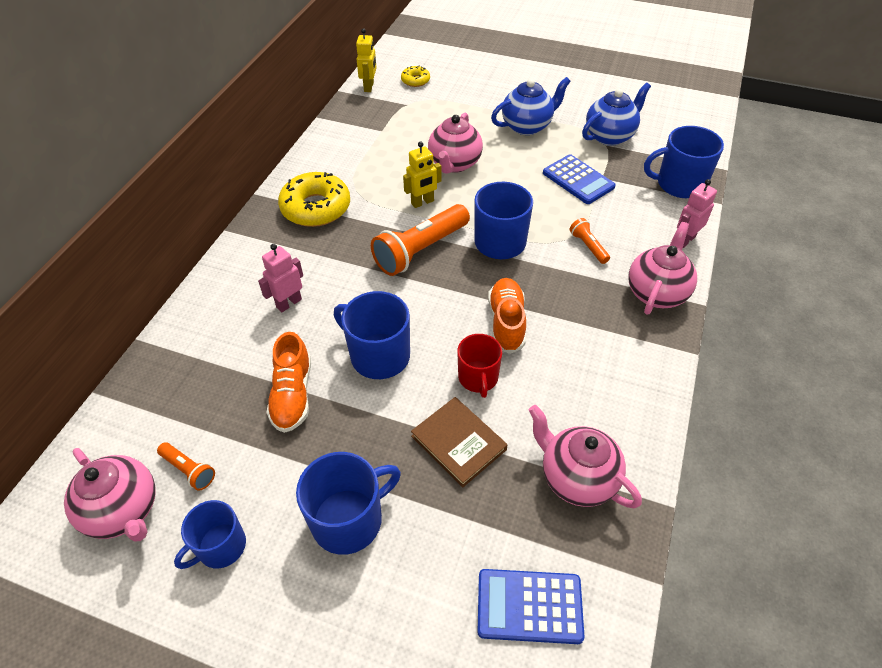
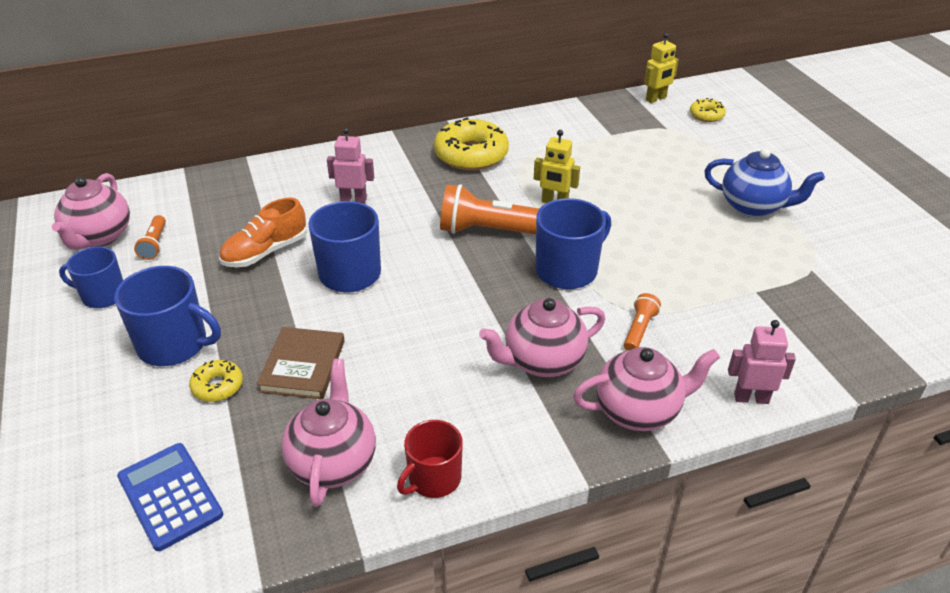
camera: 50 degrees right, 10 degrees down
(430, 512) = (217, 386): none -> yellow donut
(454, 164) = (630, 193): pink teapot -> pink teapot (542, 362)
(478, 378) = (386, 341): red mug -> red mug (433, 478)
(506, 322) = (470, 325): orange shoe -> none
(578, 180) = (726, 277): blue calculator -> none
(610, 136) = (831, 266): blue teapot -> none
(679, 184) = (836, 353): blue mug -> none

